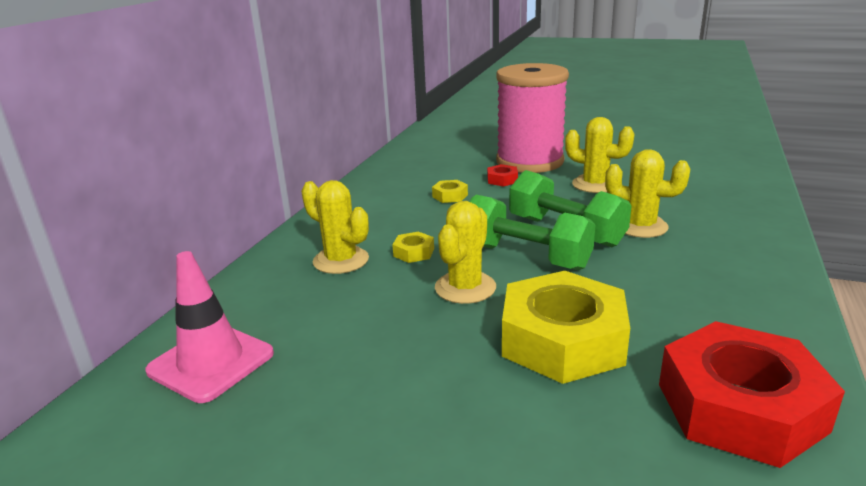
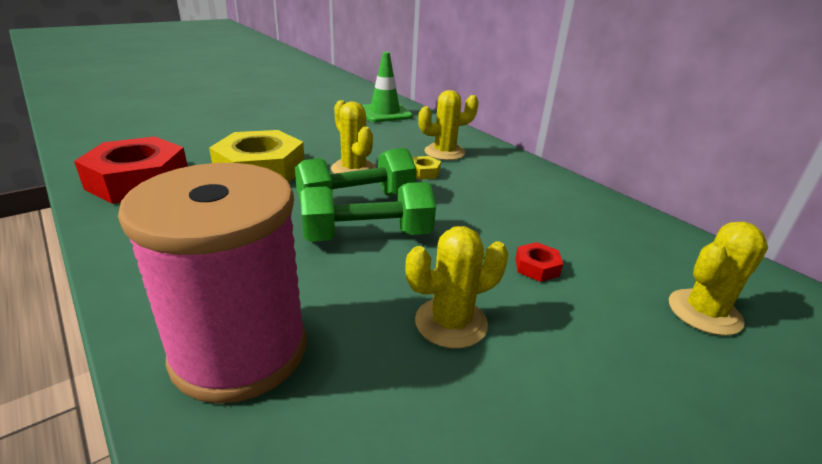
camera: 120 degrees right, 5 degrees up
(211, 362) = (384, 113): pink traffic cone -> green traffic cone
(450, 196) = (518, 221): yellow nut -> none
(529, 162) = (593, 321): pink spool -> pink spool (240, 351)
(640, 226) = (315, 278): yellow cactus -> yellow cactus (704, 312)

